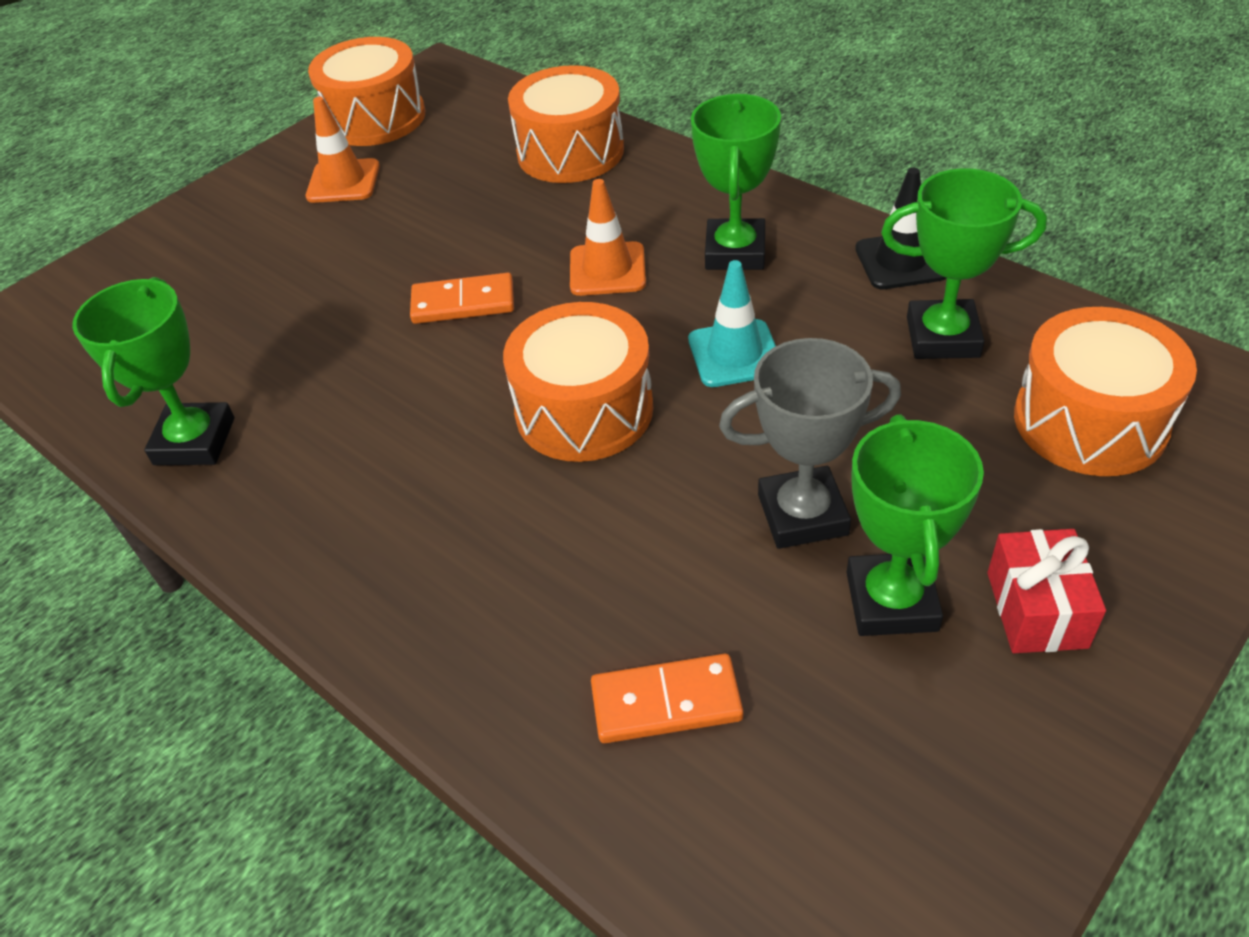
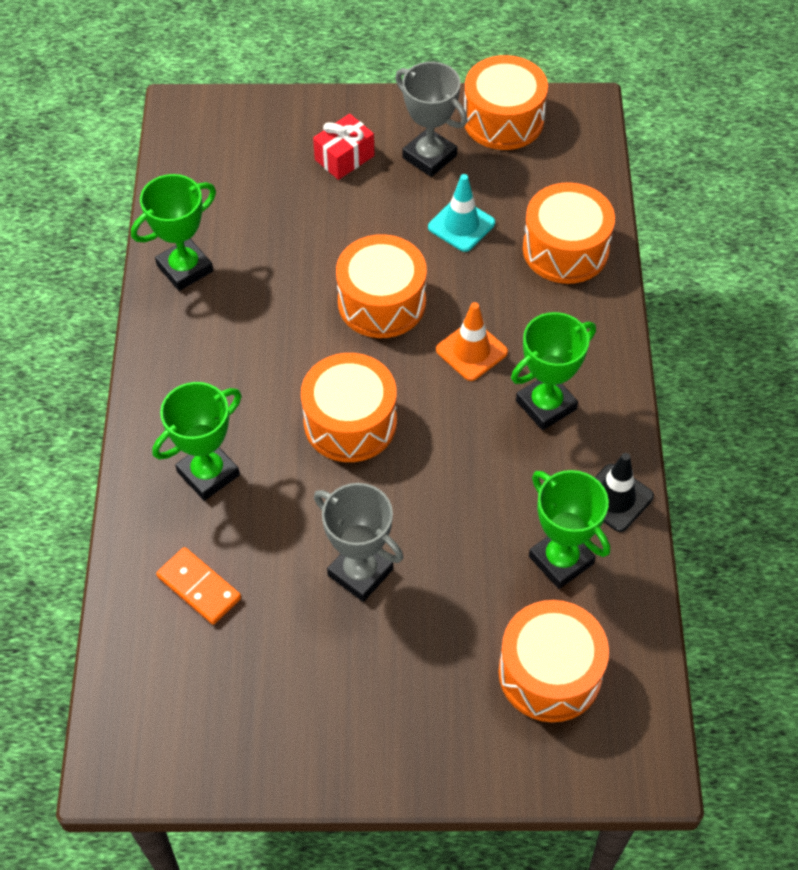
camera: 45 degrees right, 10 degrees up
(343, 181) = (429, 157): orange traffic cone -> grey trophy
(463, 303) = (381, 302): orange domino -> orange drum
(734, 354) = (455, 463): turquoise traffic cone -> turquoise traffic cone (461, 225)
(891, 601) = (335, 646): green trophy -> green trophy (208, 473)
(1036, 609) = (381, 714): red gift -> red gift (344, 158)

